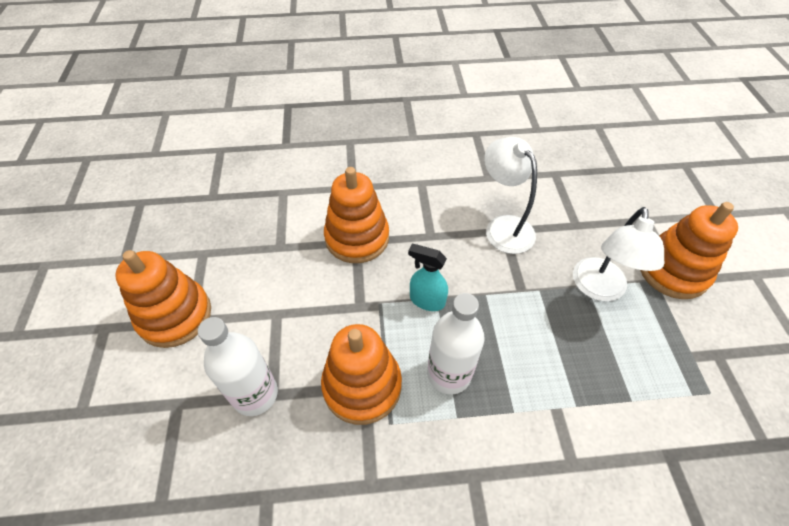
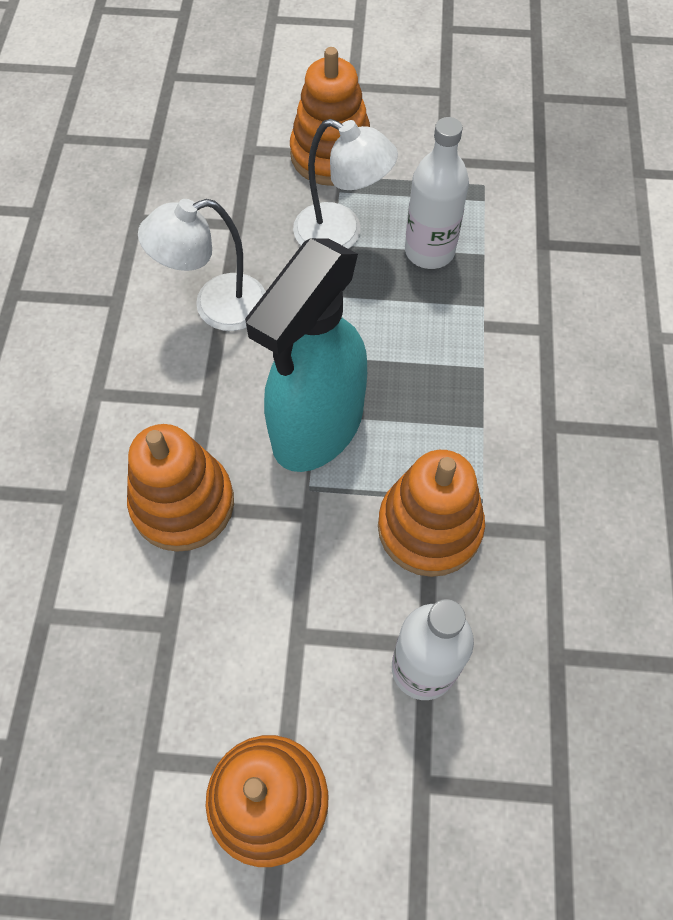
camera: 80 degrees left, 10 degrees up
(426, 300) = (317, 428): turquoise spray bottle -> turquoise spray bottle, size x2.27
(449, 374) = (428, 423): white bottle -> white bottle (429, 251)

